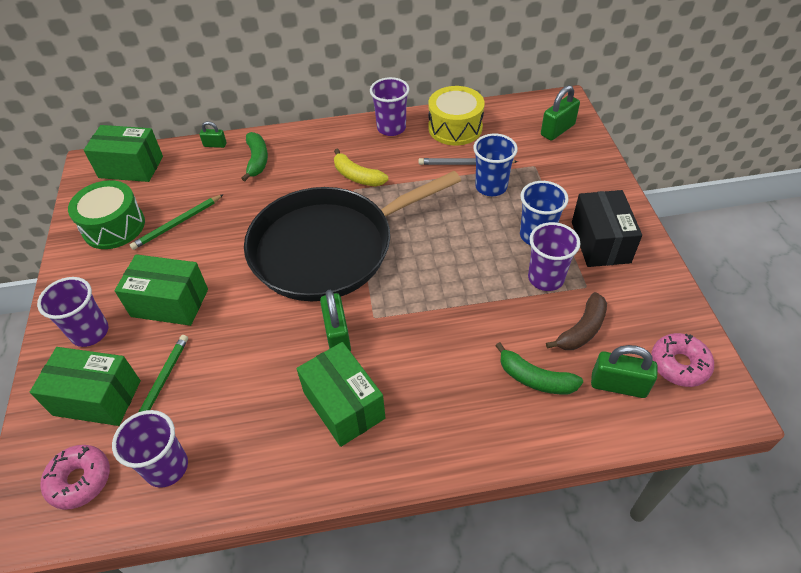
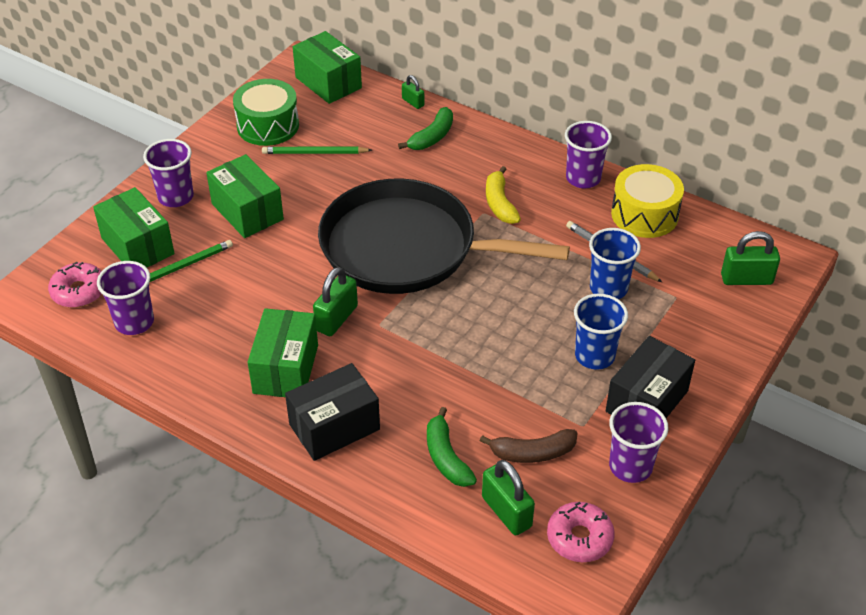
camera: 40 degrees right, 5 degrees down
(433, 421) = (334, 427): none -> black box
(545, 278) = (555, 394): purple cup -> purple cup (630, 466)

